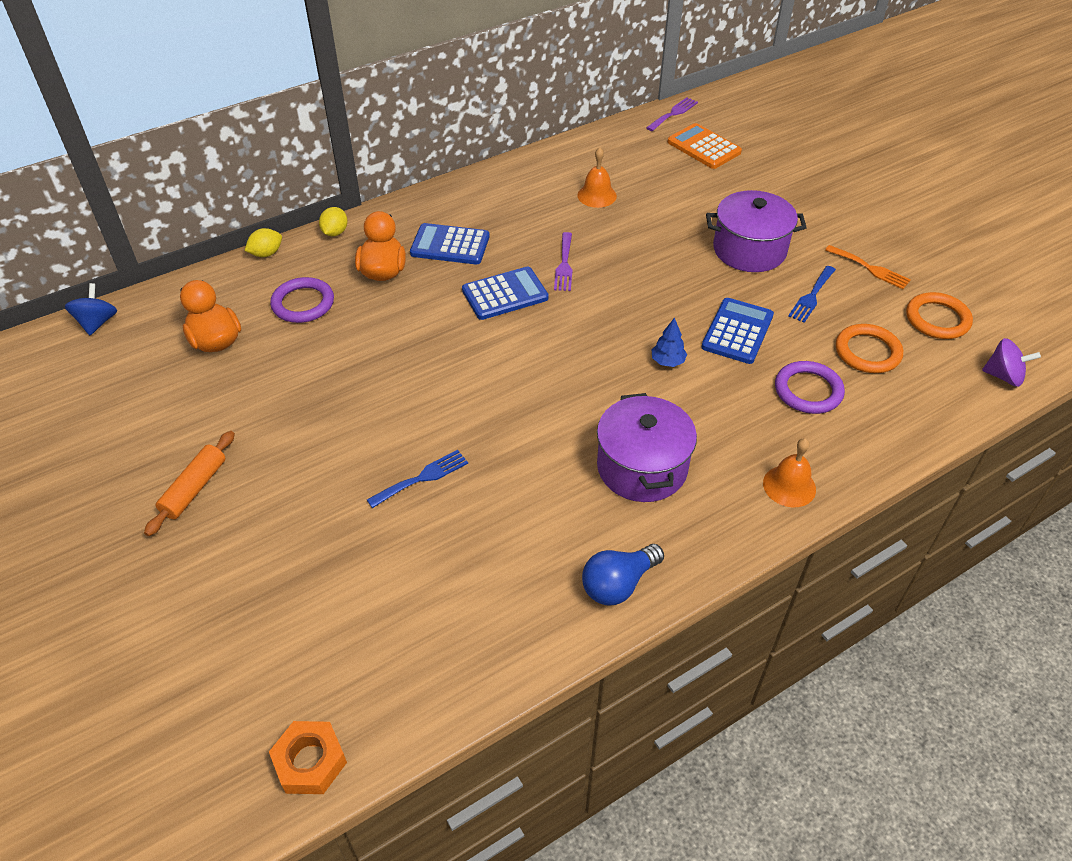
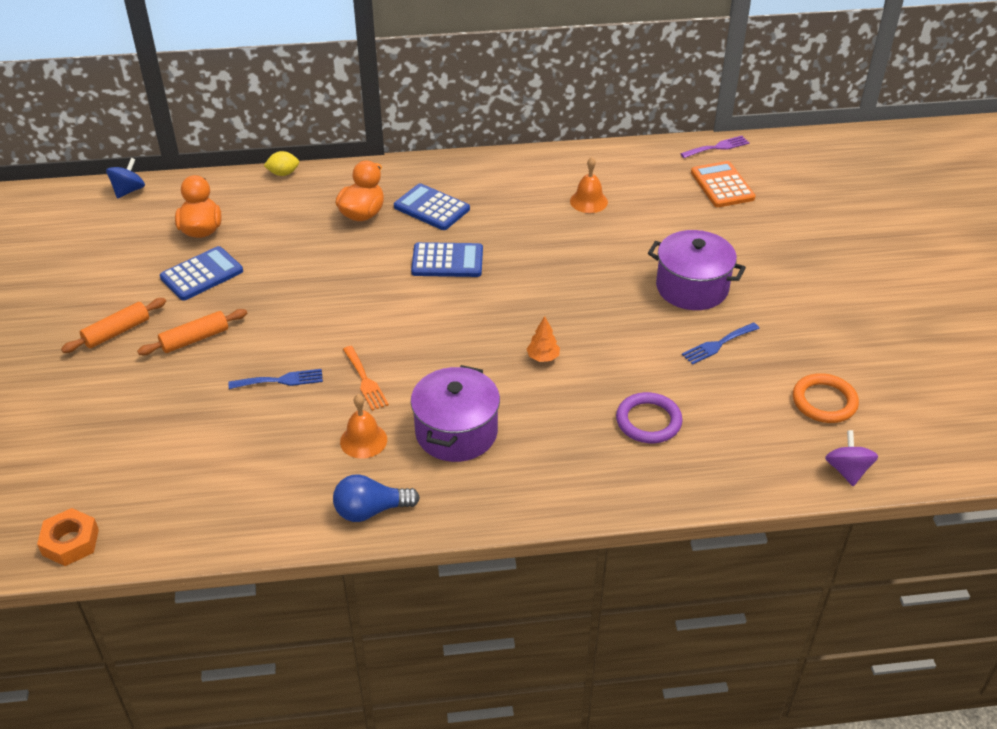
camera: 25 degrees right, 5 degrees down
(293, 465) = (195, 339): none -> orange rolling pin
(303, 303) = (284, 221): purple ring -> none
(335, 232) = (347, 171): yellow lemon -> none
(564, 265) = (515, 252): purple fork -> none
(667, 361) = (543, 357): blue tree -> orange tree
(737, 331) = (624, 352): blue calculator -> blue calculator (202, 274)
(789, 486) = (568, 490): orange bell -> orange bell (363, 440)
(867, 352) = (731, 407): orange ring -> none
(870, 268) = (795, 338): orange fork -> orange fork (365, 381)
(1003, 376) = (847, 470): purple spinning top -> purple spinning top turned 135 degrees counterclockwise

